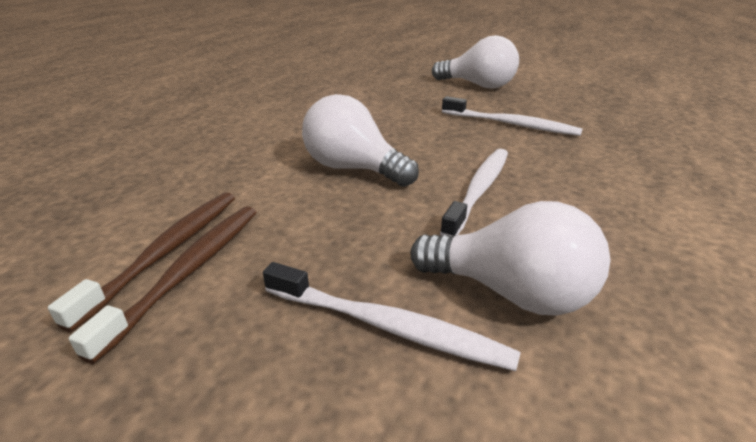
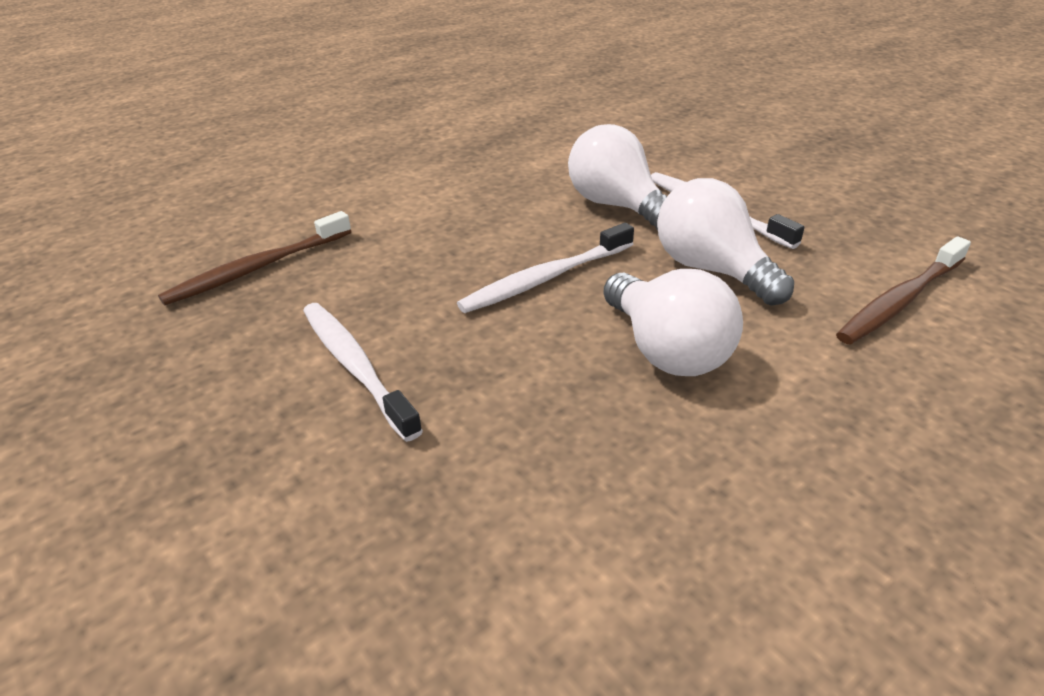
camera: 150 degrees left, 5 degrees up
(188, 272) = (871, 277): brown toothbrush -> brown toothbrush (258, 268)
(478, 85) = (205, 527): white light bulb -> white light bulb (712, 270)

